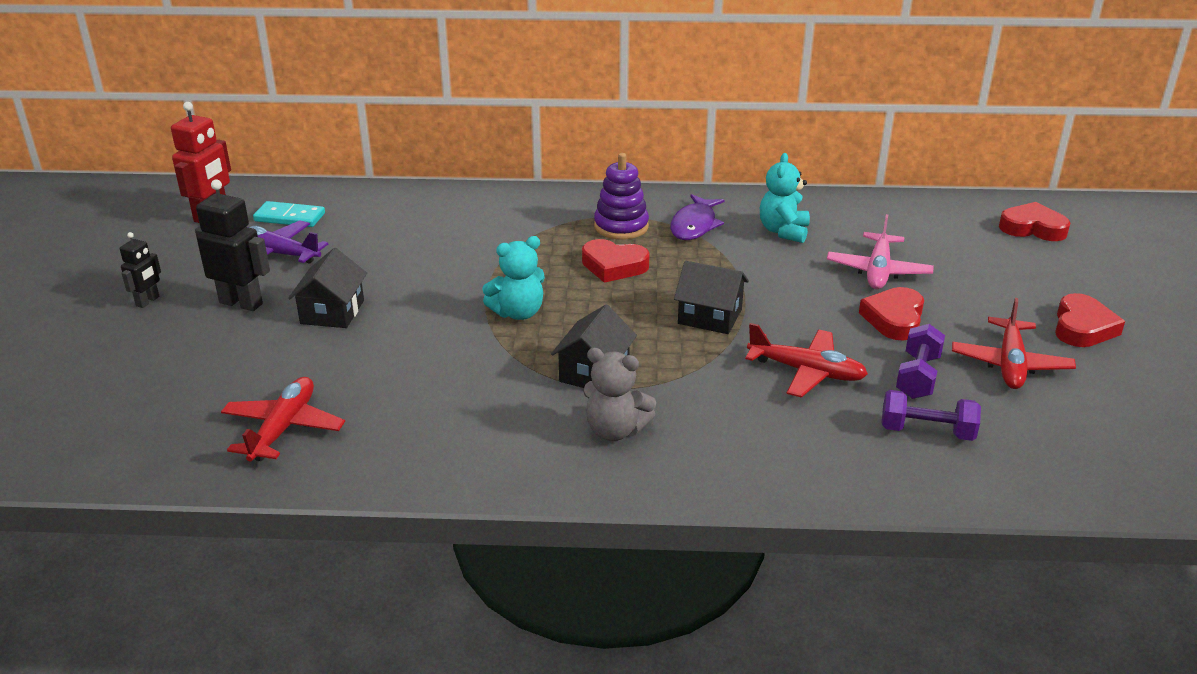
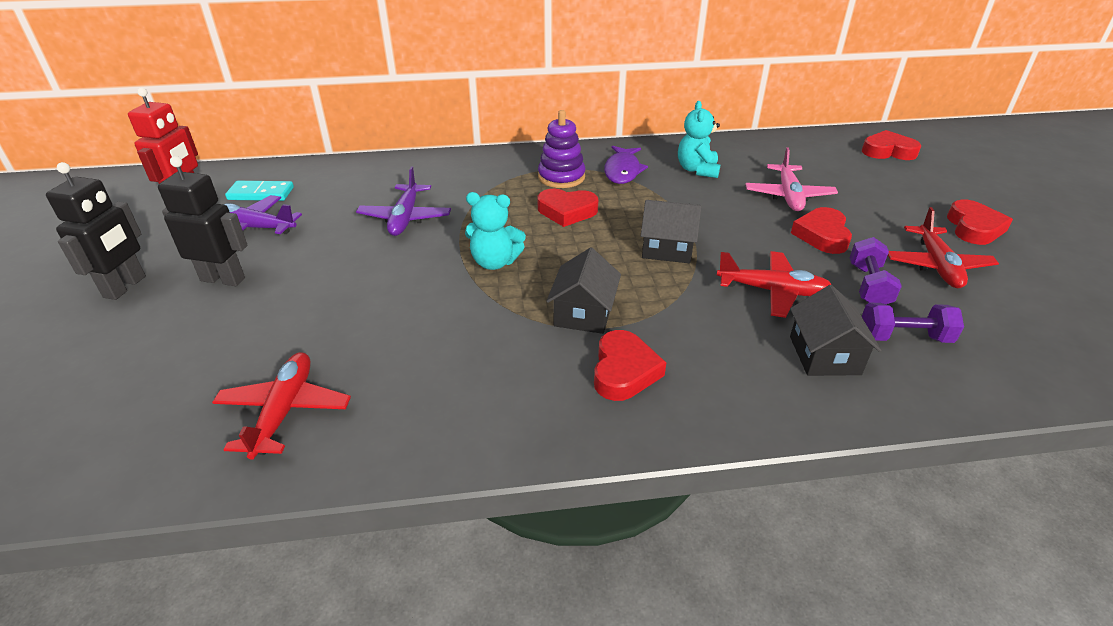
camera: 10 degrees left, 5 degrees up
(148, 301) = (125, 287): black robot -> black robot, size x1.74
(332, 312) = (316, 279): black house -> black house (824, 355)
(436, 257) = (405, 218): none -> purple plane
(518, 313) = (494, 262): turquoise teddy bear -> turquoise teddy bear turned 45 degrees clockwise
(615, 430) = (624, 371): grey teddy bear -> red heart

